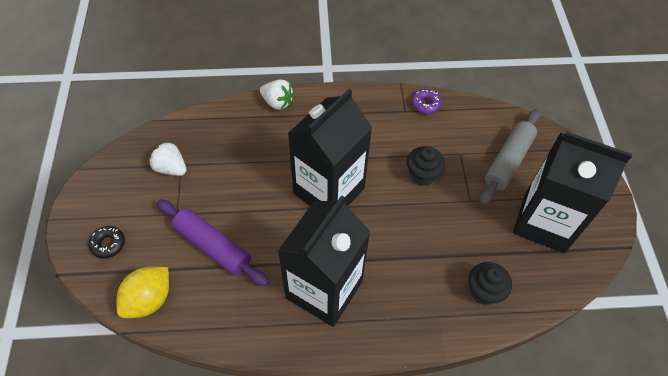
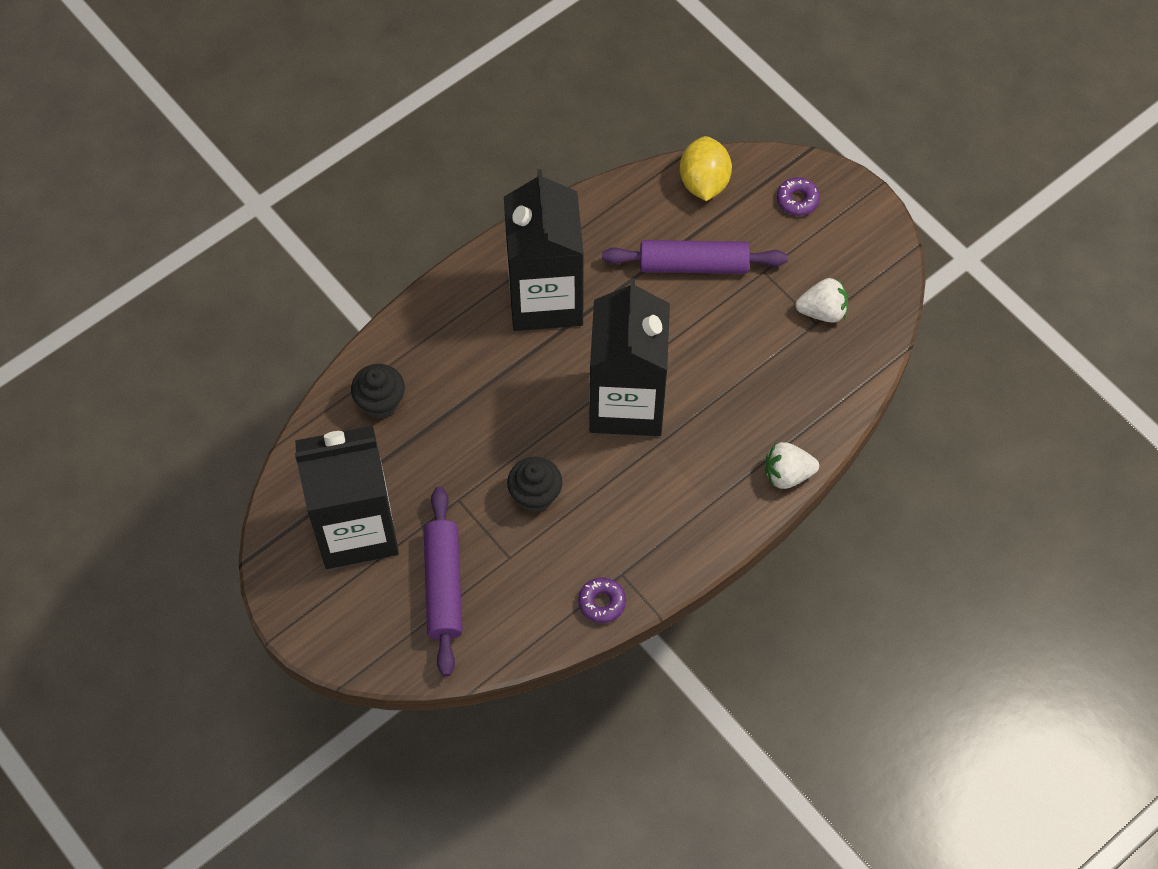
camera: 145 degrees right, 5 degrees up
(108, 244) = (797, 200): black donut -> purple donut
(508, 161) = (444, 586): grey rolling pin -> purple rolling pin

